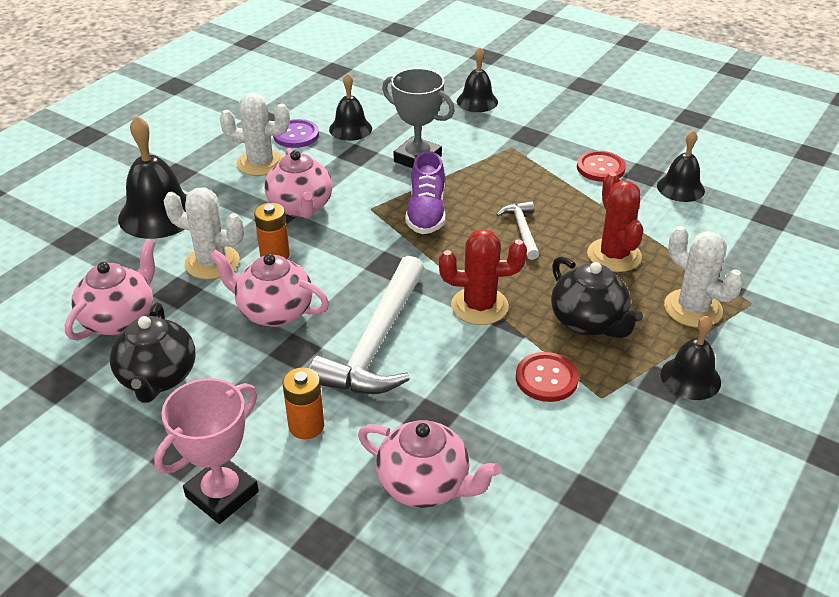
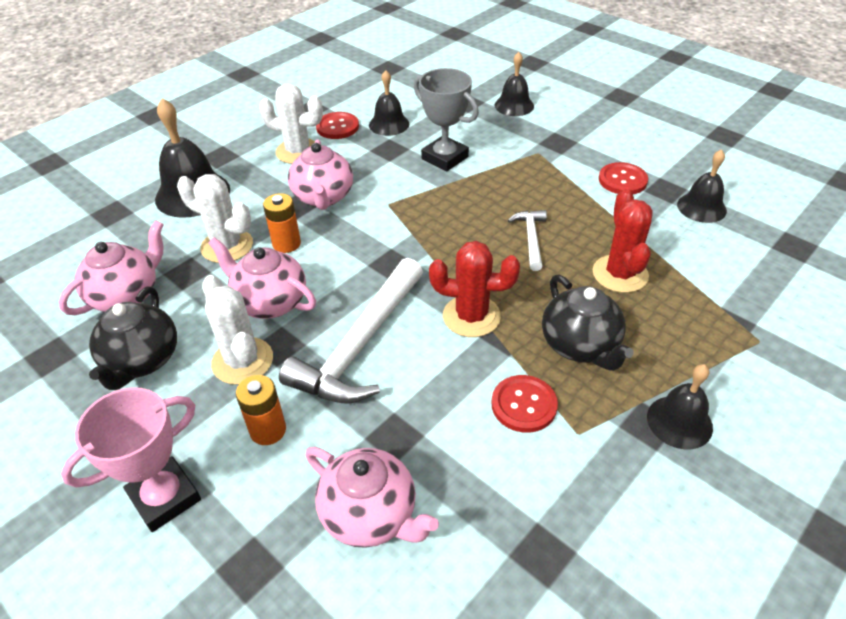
camera: 10 degrees right, 5 degrees up
(296, 135) = (337, 127): purple button -> red button
(426, 213) = (440, 213): purple shoe -> none
(693, 308) = (694, 341): white cactus -> white cactus (242, 361)

